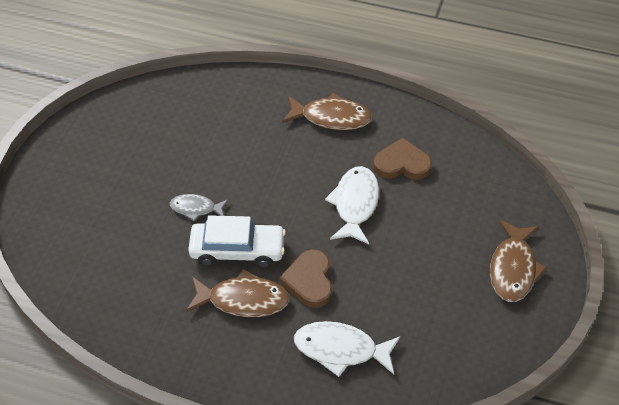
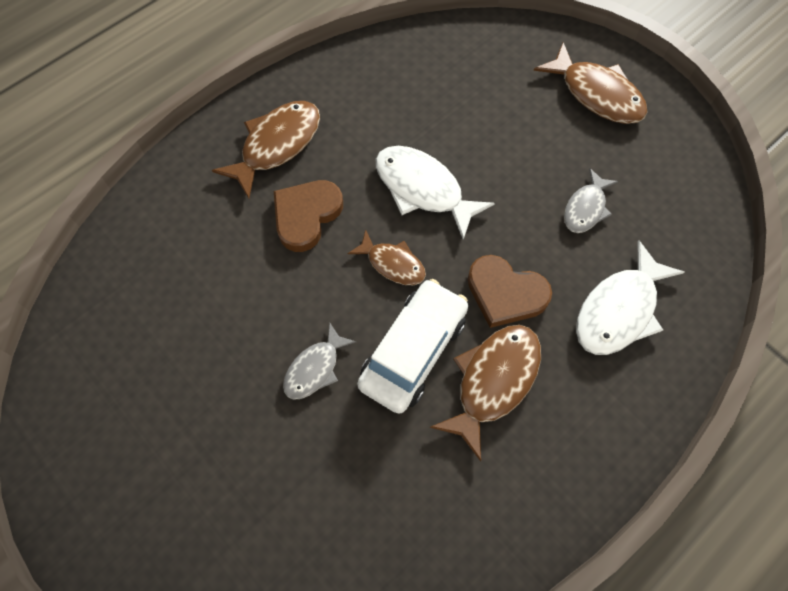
camera: 60 degrees left, 15 degrees up
(289, 213) = (393, 264): none -> brown fish
(402, 164) = (395, 114): brown heart -> brown heart (306, 216)
(408, 300) = (586, 208): none -> grey fish

